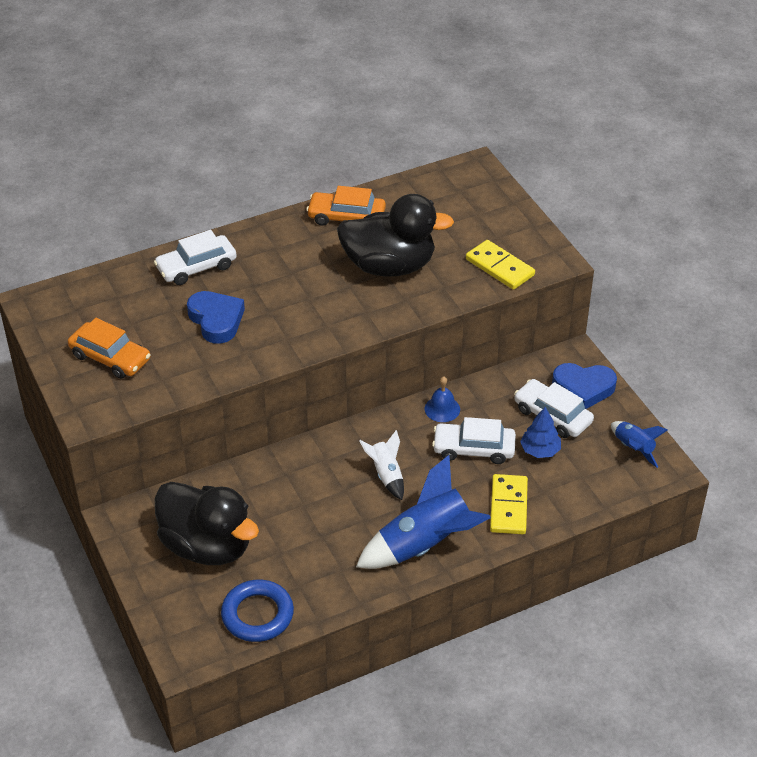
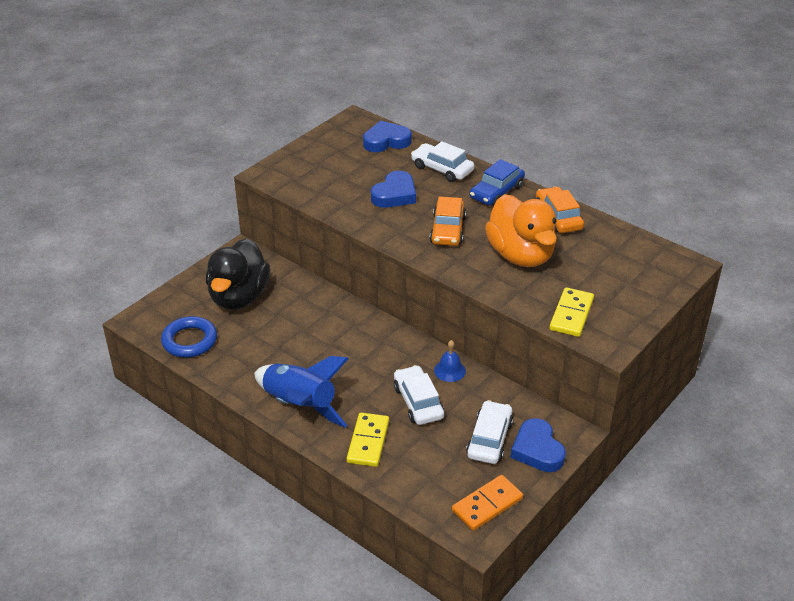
camera: 65 degrees right, 5 degrees down
(104, 292) = (386, 141): none -> blue heart
(110, 358) = (325, 164): orange car -> orange car (447, 230)
(270, 243) = (496, 192): none -> blue car
(386, 475) = (359, 362): white rocket -> none
(389, 266) = (520, 255): black duck -> orange duck
(508, 506) = (368, 441): yellow domino -> yellow domino turned 60 degrees counterclockwise
(540, 450) = (443, 443): blue tree -> none
(633, 448) = (487, 505): blue rocket -> orange domino

